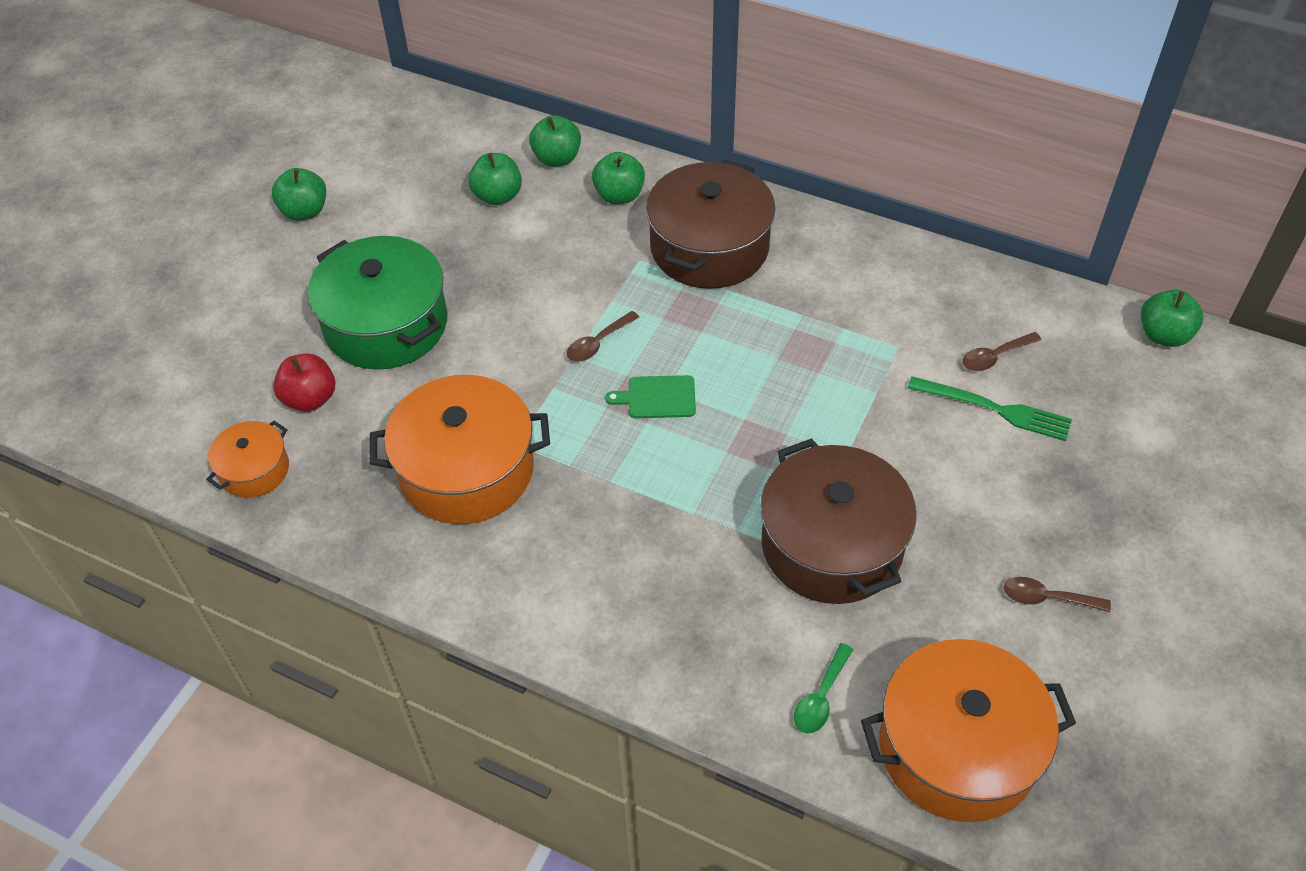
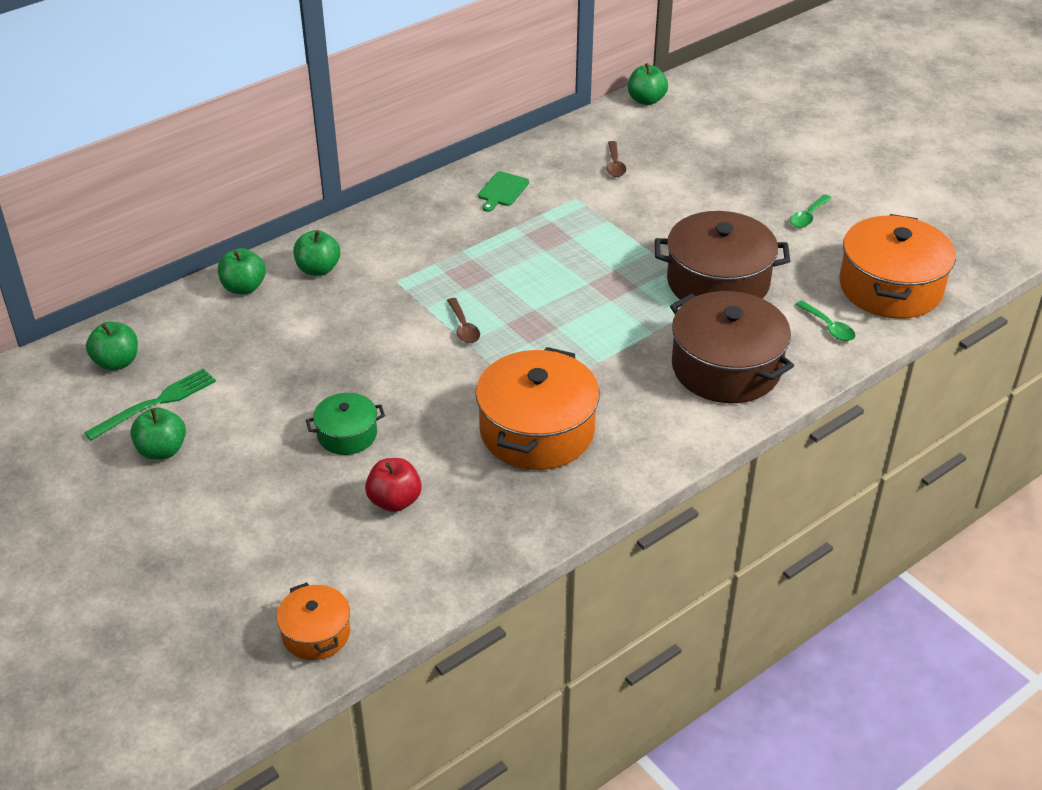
camera: 65 degrees left, 10 degrees down
(254, 470) = (448, 554): orange pot -> orange pot (316, 633)
(386, 324) = (347, 434): green pot -> green pot, size x0.52
(497, 196) = (256, 332): green apple -> green apple (117, 362)
(657, 397) = (539, 315): green cutting board -> green cutting board (502, 191)
(709, 247) = (414, 244): brown pot -> brown pot (726, 368)
(994, 409) = (656, 181): green fork -> green fork (155, 403)
(1047, 598) = (808, 216): brown spoon -> green spoon

